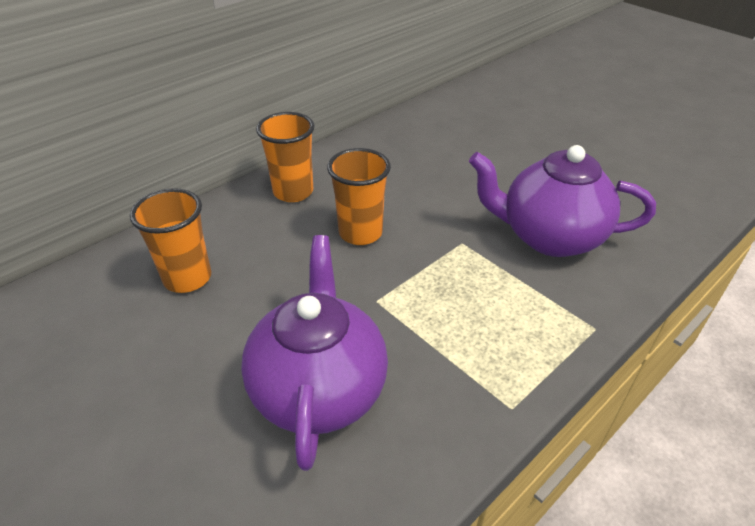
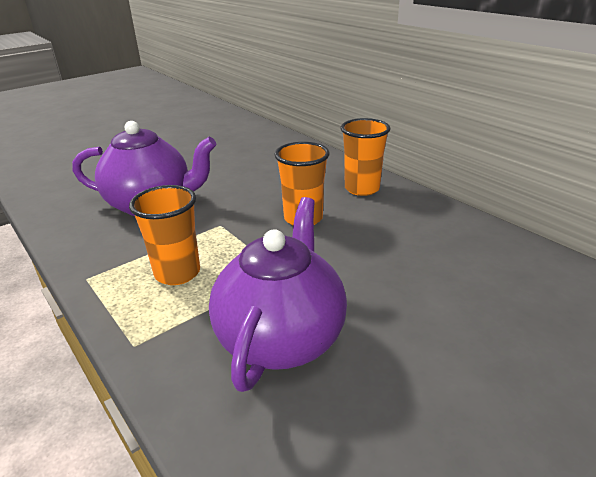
camera: 95 degrees right, 10 degrees down
(187, 278) = (264, 160): orange cup -> orange cup (177, 273)

